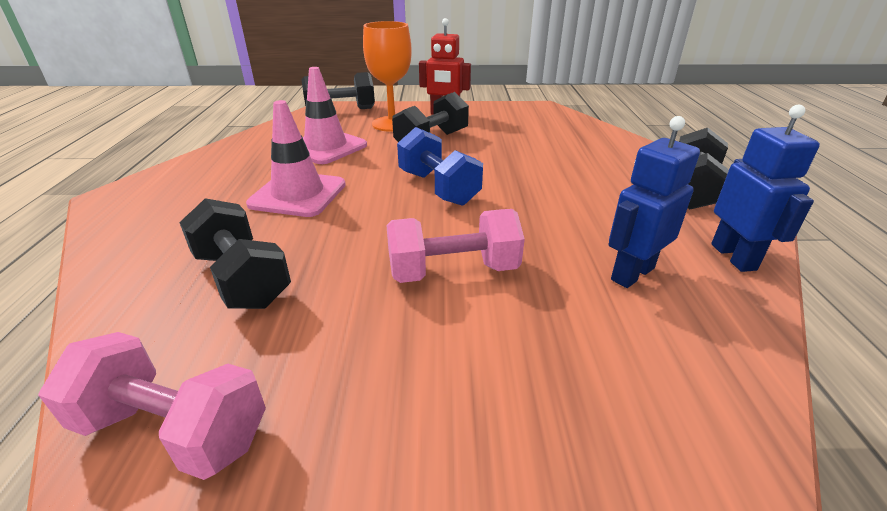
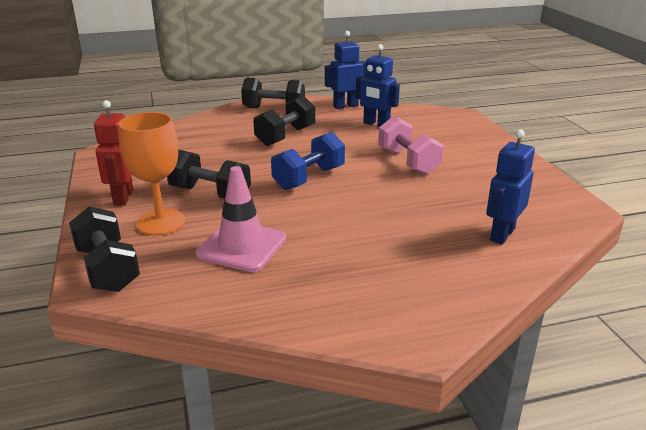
camera: 105 degrees left, 5 degrees down
(174, 430) = (564, 201): pink dumbbell -> none
(178, 296) = (502, 234): none -> blue robot
(242, 279) = (468, 219): black dumbbell -> black dumbbell (285, 136)
(298, 194) = (352, 232): pink traffic cone -> none

